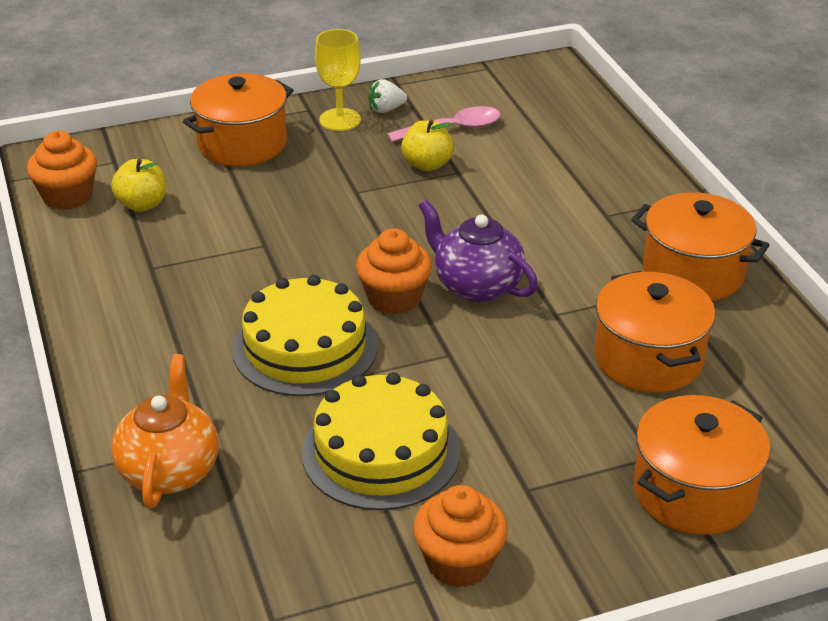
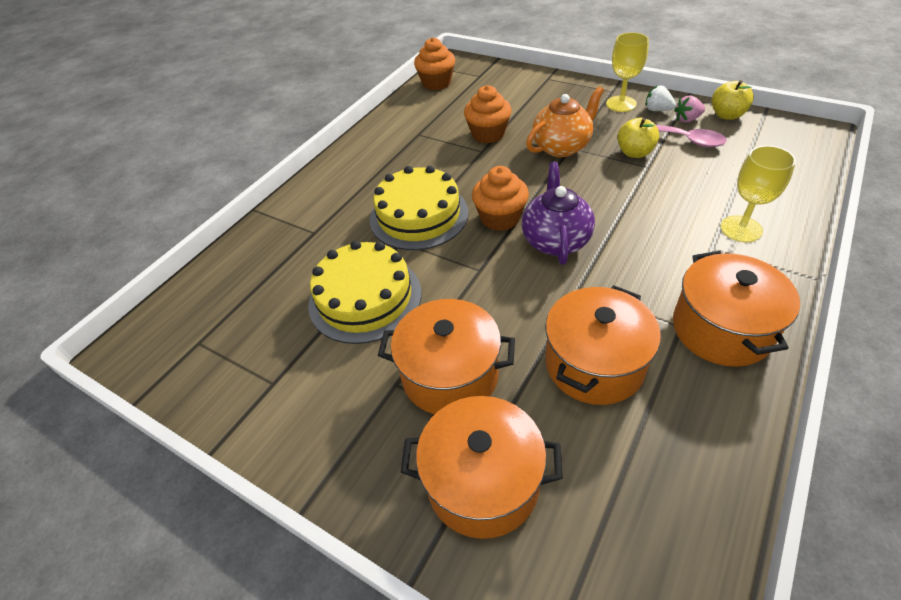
camera: 55 degrees right, 10 degrees up
(142, 204) = (460, 102): yellow apple -> yellow apple (727, 115)
(170, 470) = (279, 235): orange teapot -> orange teapot (562, 147)
(242, 144) = (550, 94): orange pot -> orange pot (450, 375)
(428, 107) = (687, 119): none -> pink strawberry
(459, 562) = (301, 393): orange cupcake -> orange cupcake (488, 134)
(606, 186) = (741, 229): none -> yellow goblet

